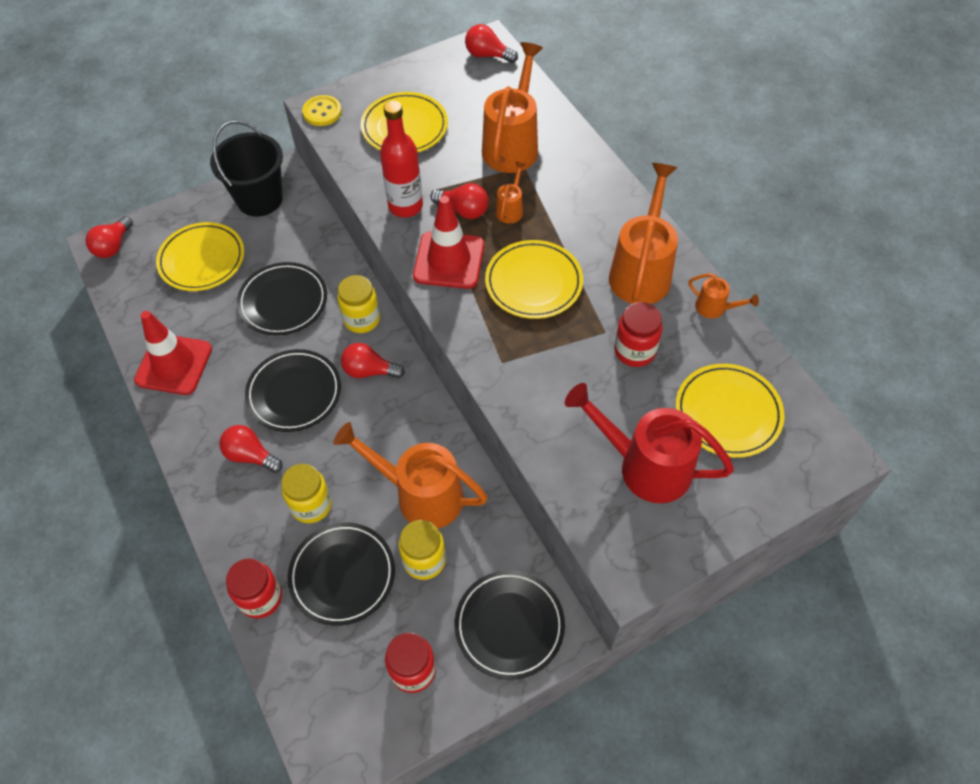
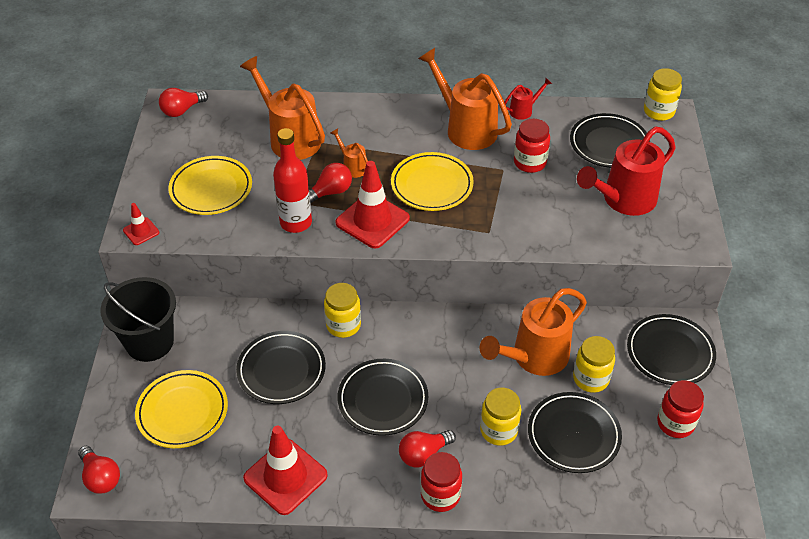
camera: 60 degrees left, 10 degrees down
(260, 598) = (562, 498): red jar -> red jar (440, 495)
(322, 112) = (141, 231): yellow button -> red traffic cone
(369, 371) = (398, 341): red light bulb -> none
(715, 308) = (524, 110): orange watering can -> red watering can
(727, 413) = (609, 144): yellow plate -> black plate
(832, 441) = (659, 111): none -> yellow jar

